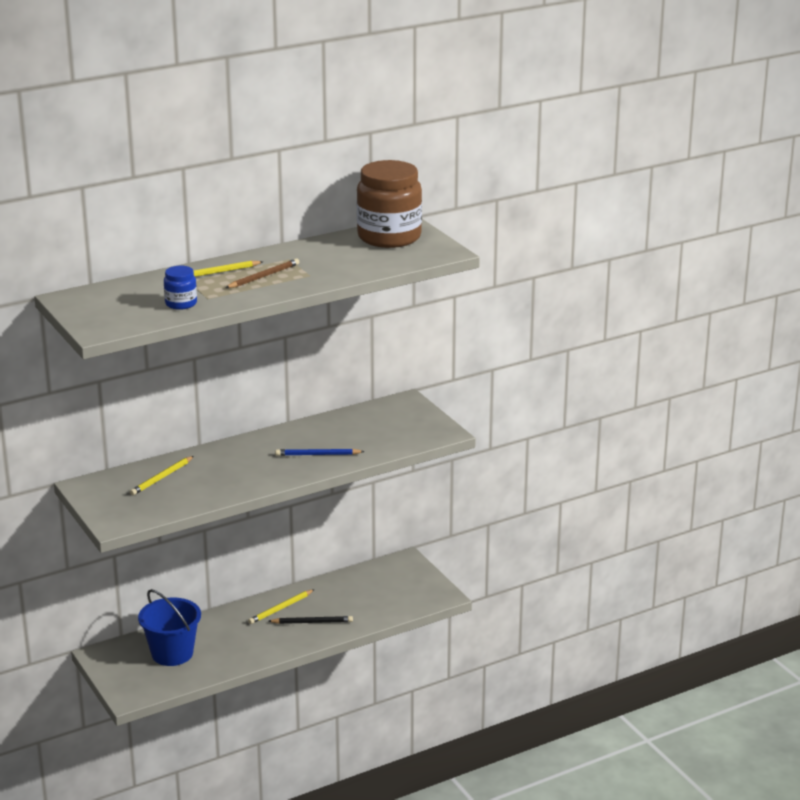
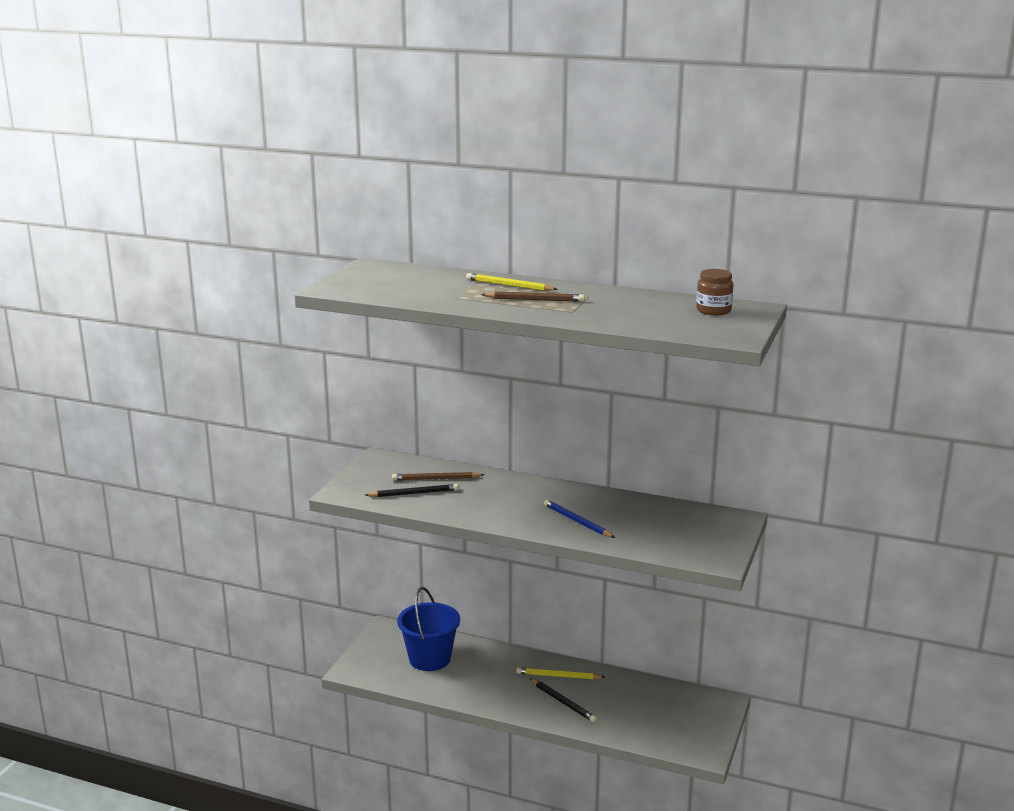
camera: 50 degrees right, 5 degrees down
(162, 478) = (436, 479): yellow pencil -> brown pencil
(169, 496) = (414, 493): none -> black pencil
(181, 303) = (428, 294): blue jar -> none
(389, 237) = (713, 310): brown jar -> brown jar, size x0.46

